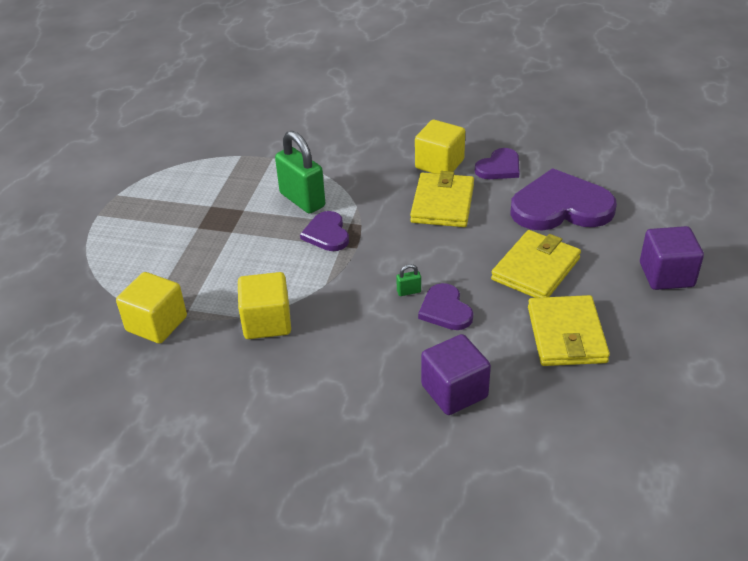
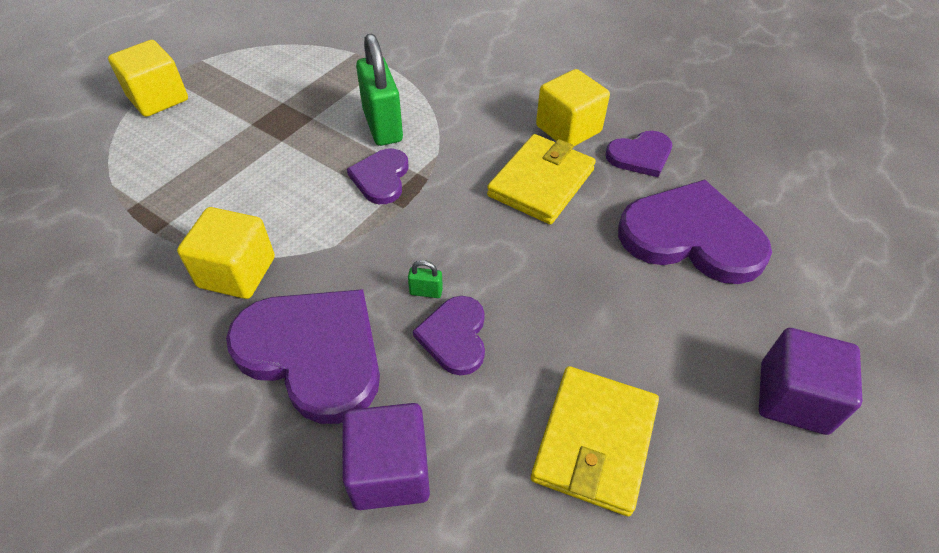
camera: 20 degrees right, 10 degrees up
(156, 324) = (123, 229): yellow cube -> yellow cube (158, 98)
(358, 349) = (313, 353): none -> purple heart
(536, 269) = (608, 319): yellow wallet -> none

